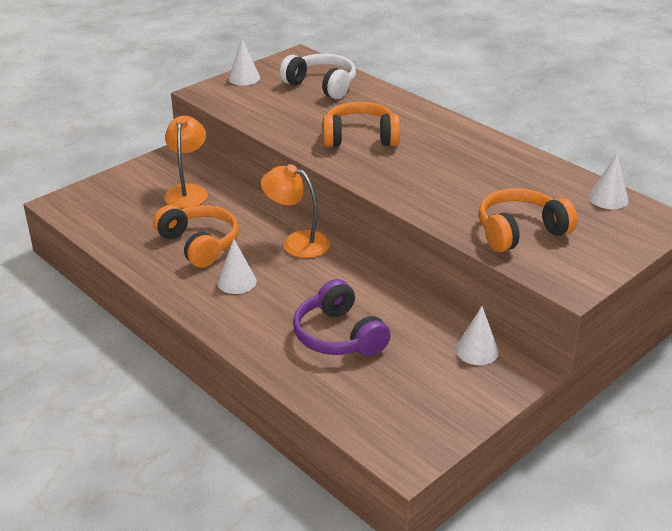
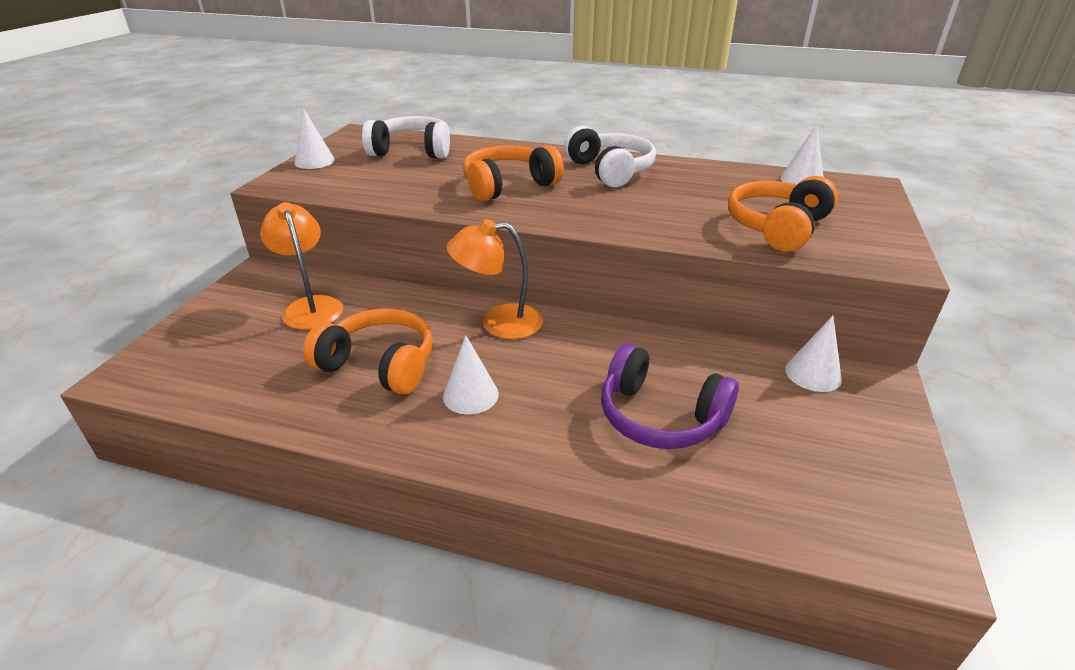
camera: 30 degrees left, 0 degrees up
(454, 145) = (610, 171): none -> white headphones

